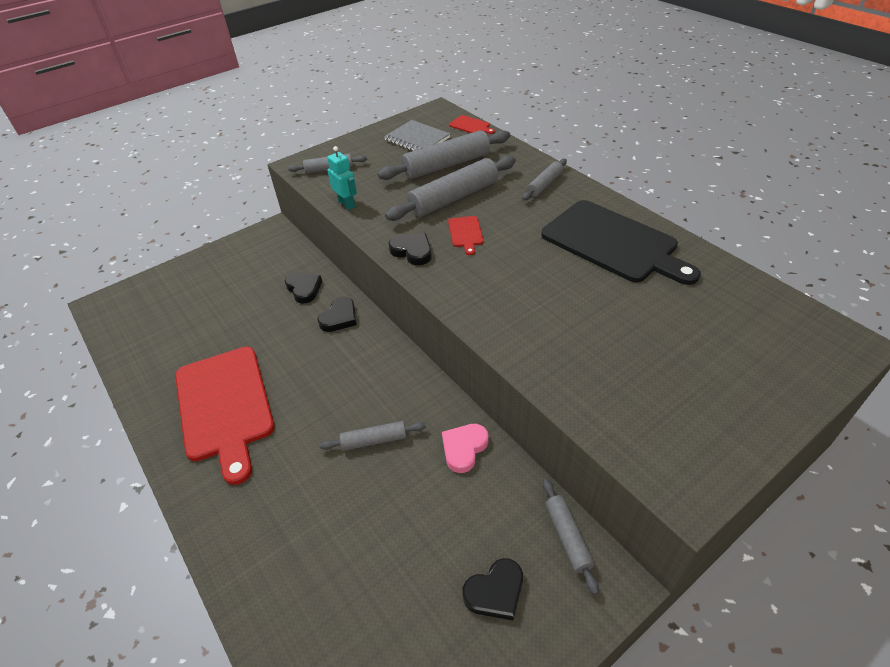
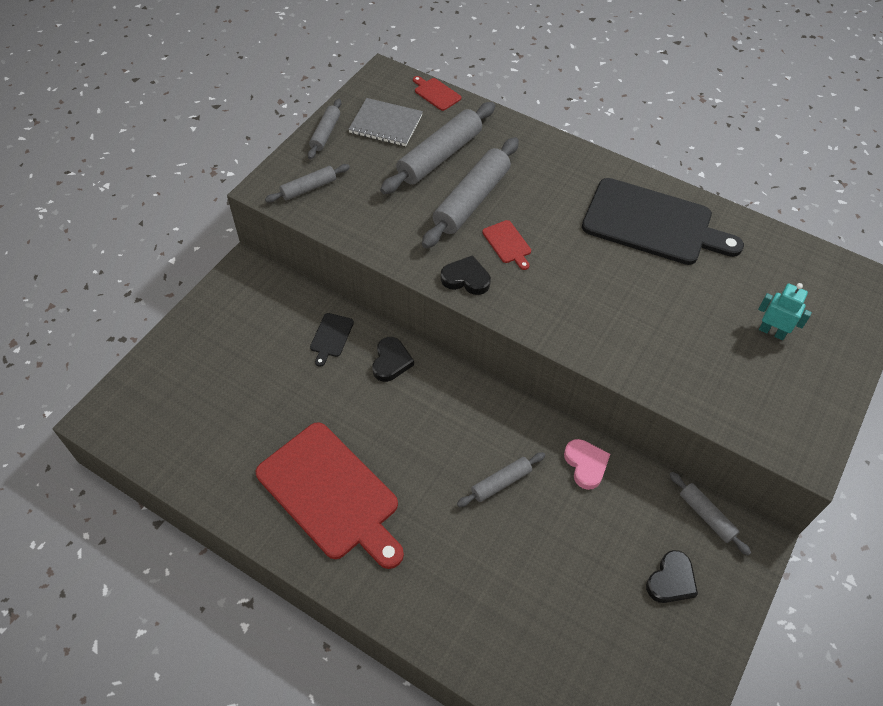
camera: 25 degrees left, 10 degrees up
(304, 289) = (331, 337): black heart -> black cutting board
(347, 204) = (360, 233): turquoise robot -> turquoise robot (772, 331)
(464, 448) = (586, 465): pink heart -> pink heart turned 150 degrees clockwise
(470, 126) = (436, 93): red cutting board -> red cutting board turned 150 degrees counterclockwise
(544, 184) = (555, 163): grey rolling pin -> grey rolling pin (325, 133)

